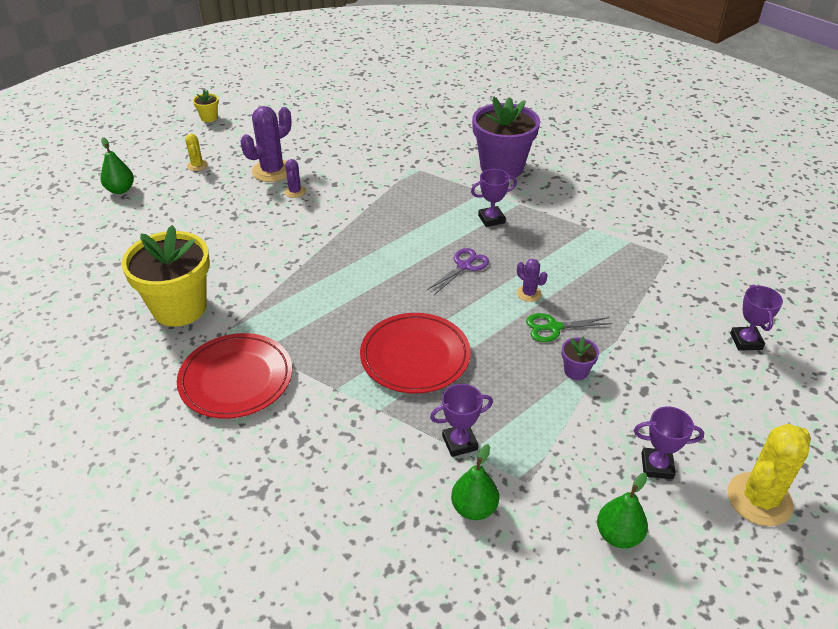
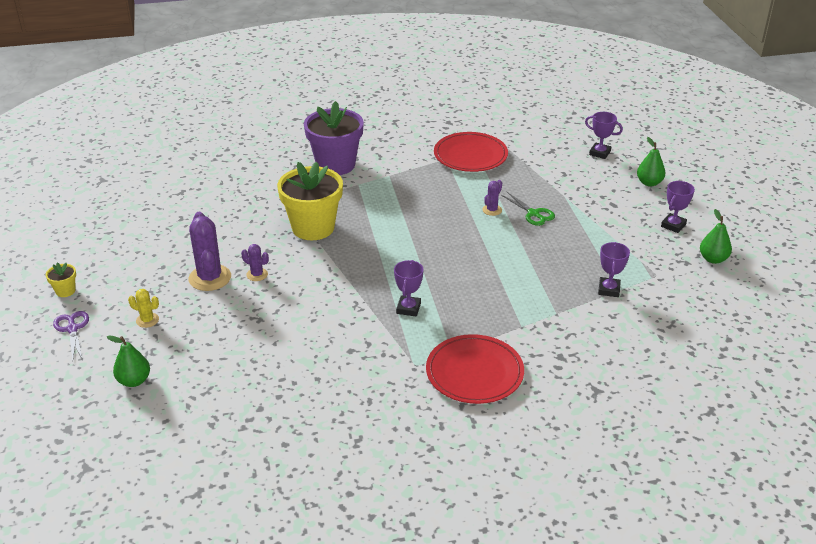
camera: 60 degrees left, 5 degrees down
(179, 308) = (361, 383): yellow flower pot -> yellow flower pot (313, 228)
(415, 356) = (516, 280): red plate -> red plate (470, 155)
(464, 266) = (438, 225): purple scissors -> purple scissors (72, 329)
(474, 508) = (664, 303): green pear -> green pear (649, 183)
(491, 219) = (395, 193): purple trophy -> purple trophy (408, 308)
(529, 293) = (492, 210): purple cactus -> purple cactus turned 45 degrees counterclockwise
(554, 327) = (533, 214): green scissors -> green scissors turned 60 degrees counterclockwise
(576, 371) = (579, 221): purple flower pot -> none
(759, 499) = (715, 204): yellow cactus -> none

